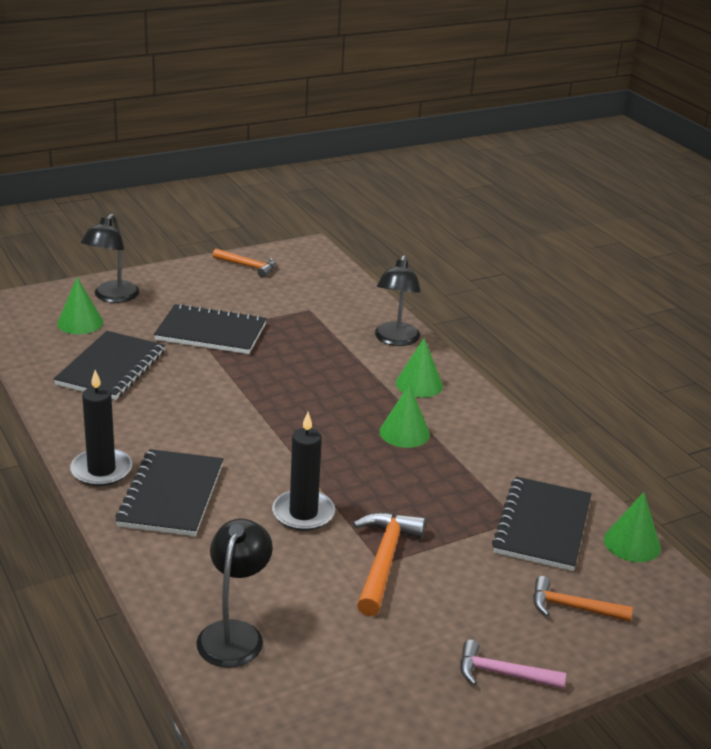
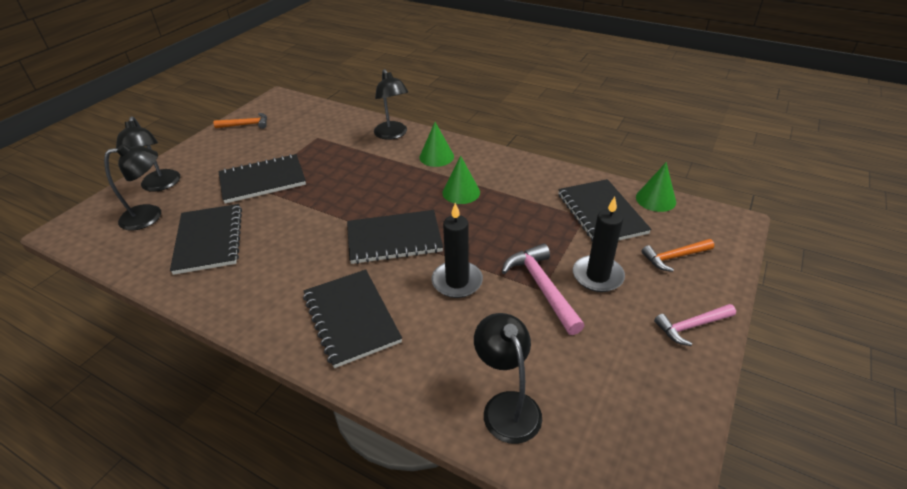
camera: 30 degrees left, 10 degrees up
(80, 322) = (150, 216): green cone -> black lamp
(101, 470) = (277, 327): black candle -> black candle (597, 276)
(283, 446) = (394, 239): none -> black notebook
(384, 560) = (542, 287): orange hammer -> pink hammer

